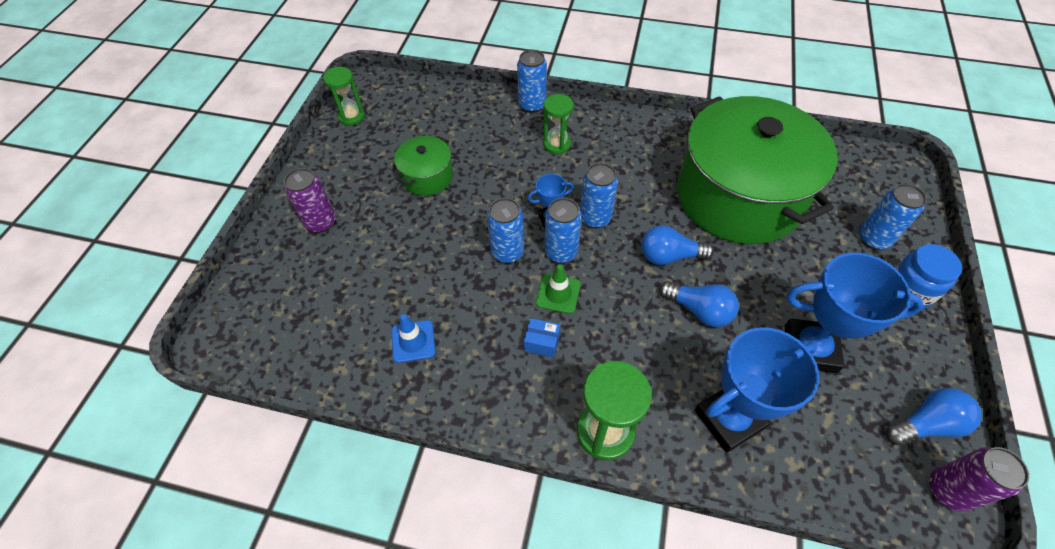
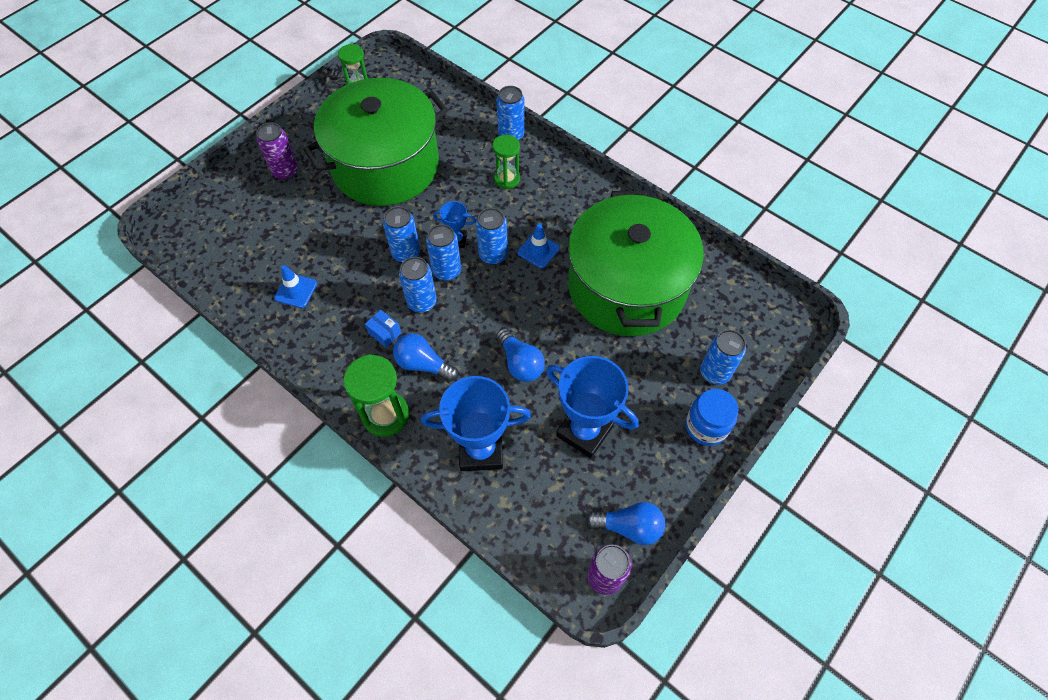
camera: 25 degrees right, 5 degrees up
(427, 177) = (385, 165): green pot -> green pot, size x2.32
(558, 293) = (422, 302): green traffic cone -> blue can
(634, 196) = (538, 250): none -> blue traffic cone
(669, 256) = (529, 311): blue light bulb -> blue light bulb (423, 364)

